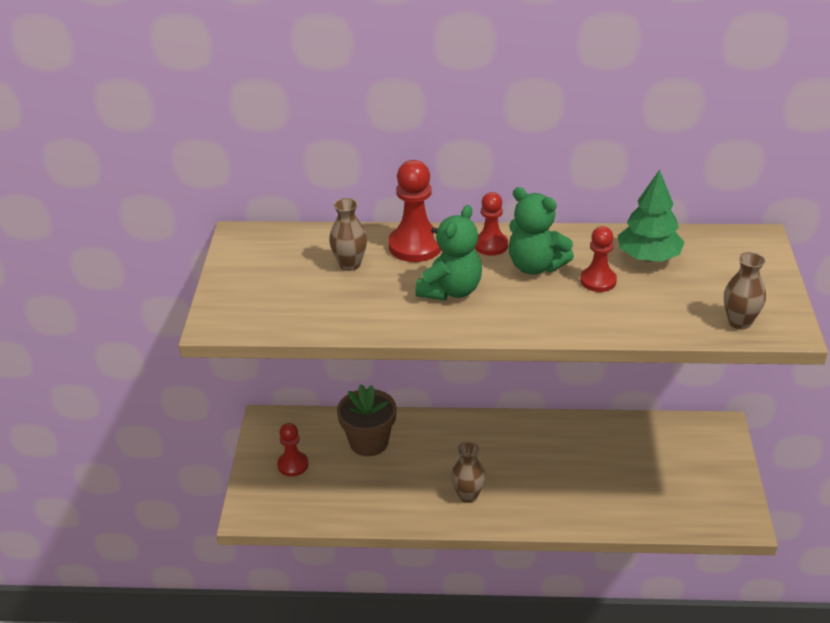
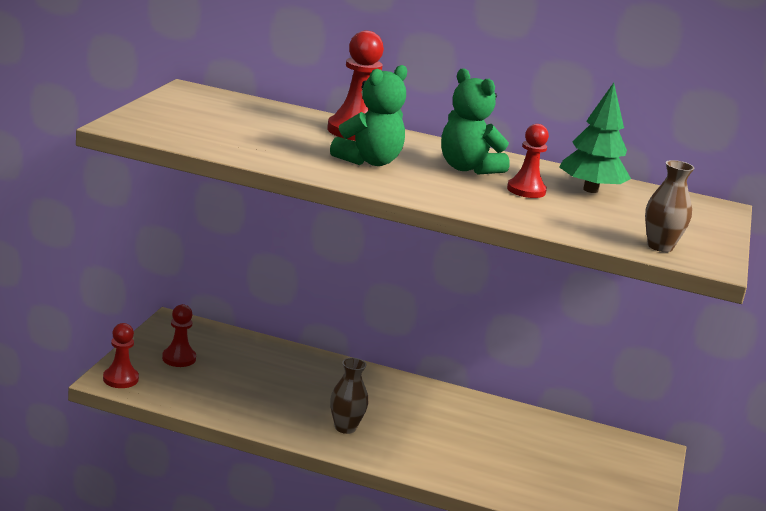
camera: 10 degrees right, 15 degrees down
(350, 264) = (281, 126): brown vase -> none
(369, 442) = (267, 363): brown flower pot -> none
(491, 245) = (431, 148): red pawn -> red pawn (120, 379)

